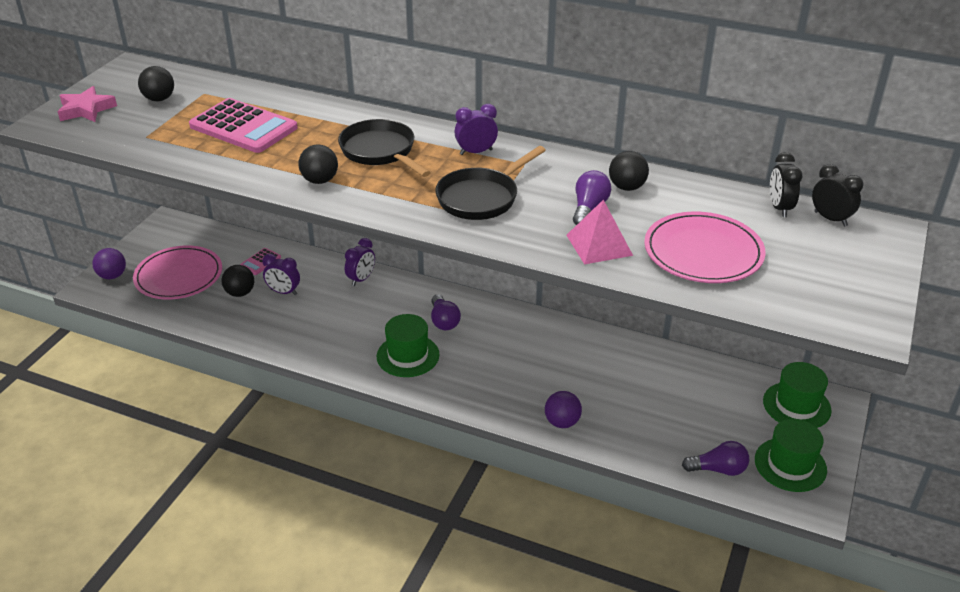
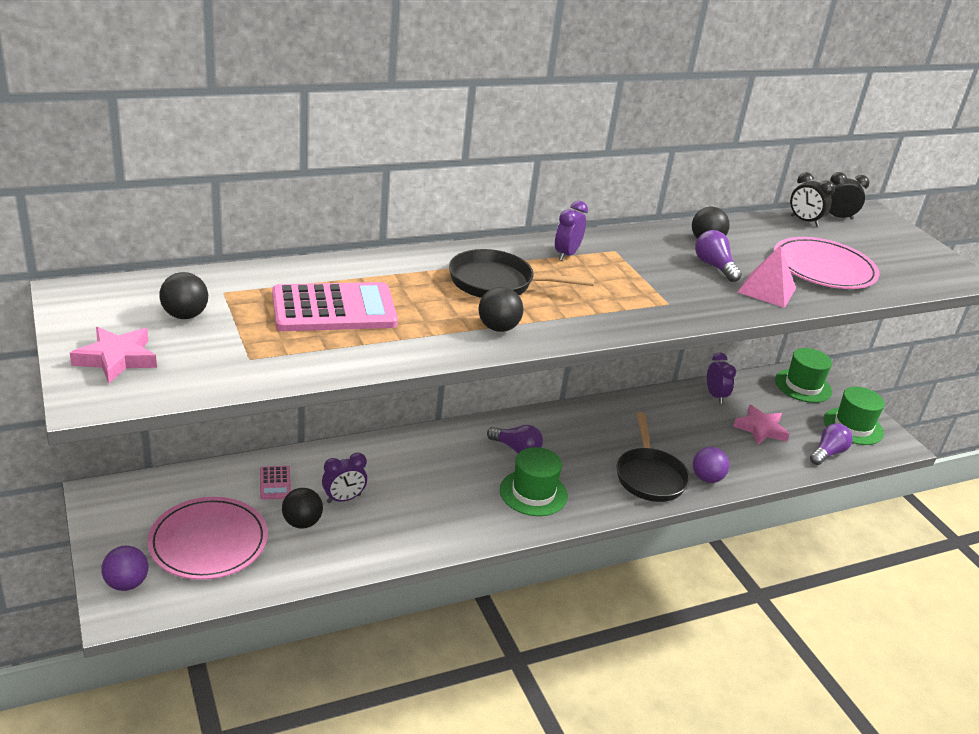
camera: 50 degrees left, 5 degrees down
(361, 279) = (396, 450): purple clock -> purple clock (715, 396)
(481, 198) = (638, 289): black pan -> black pan (649, 476)
(682, 415) = (760, 429): none -> pink star

